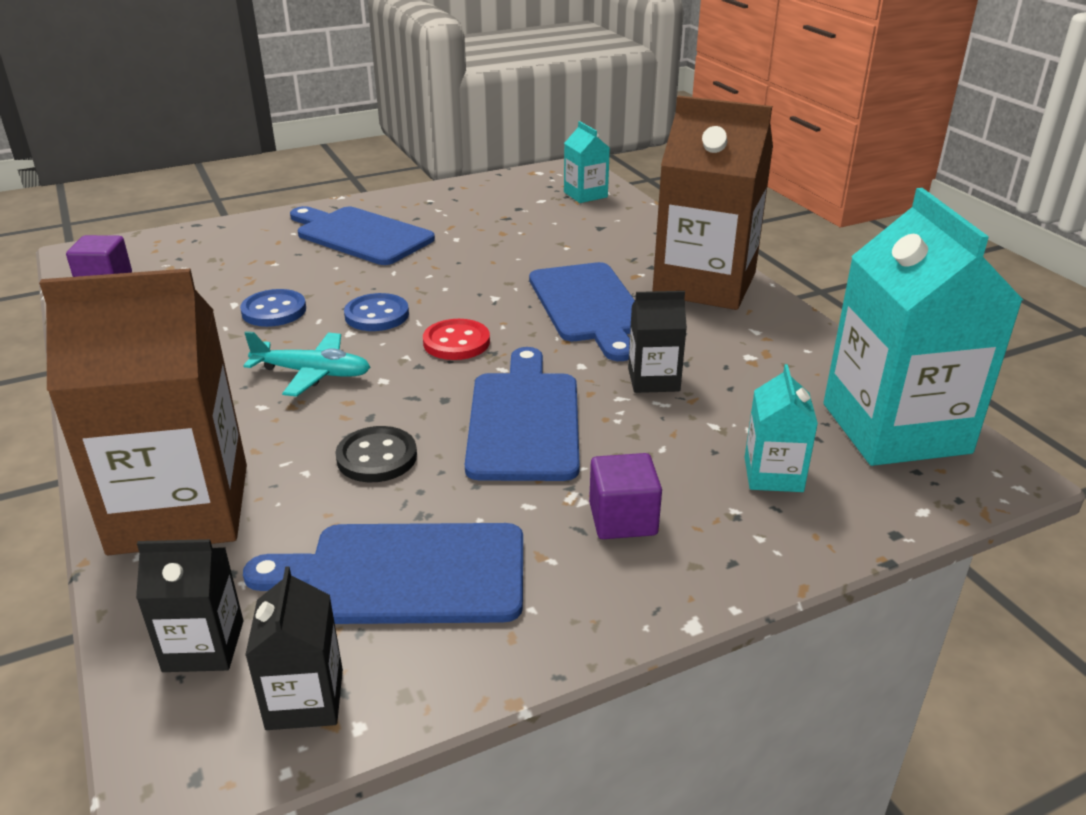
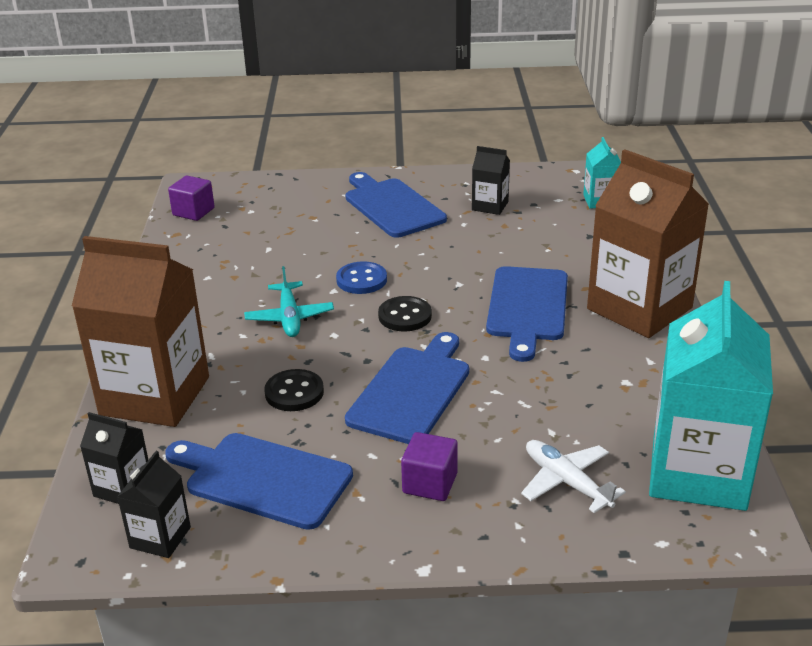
camera: 25 degrees right, 0 degrees up
(274, 311) = (292, 260): blue button -> none
(312, 373) = (289, 317): turquoise plane -> turquoise plane turned 45 degrees clockwise
(456, 342) = (405, 316): red button -> black button
(653, 379) = (532, 382): black carton -> black carton (490, 206)
(773, 474) = (566, 482): turquoise carton -> white plane

